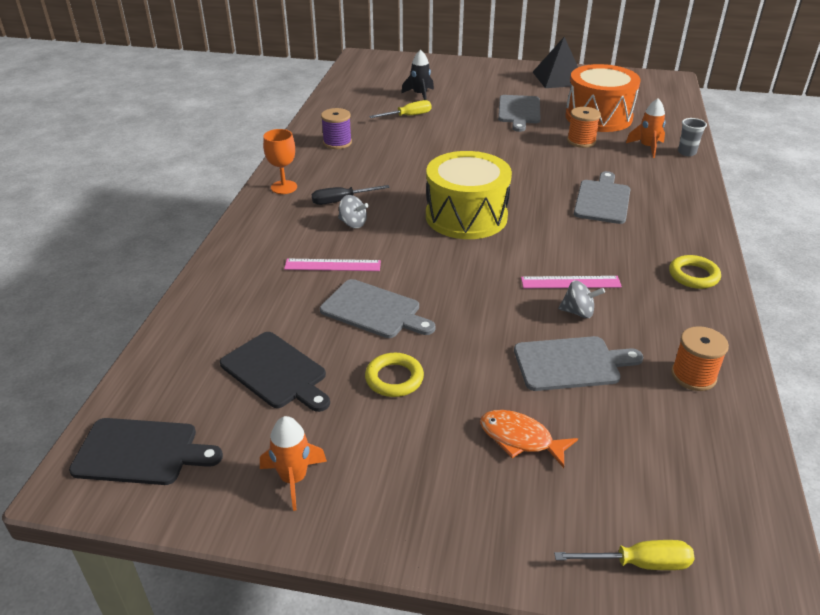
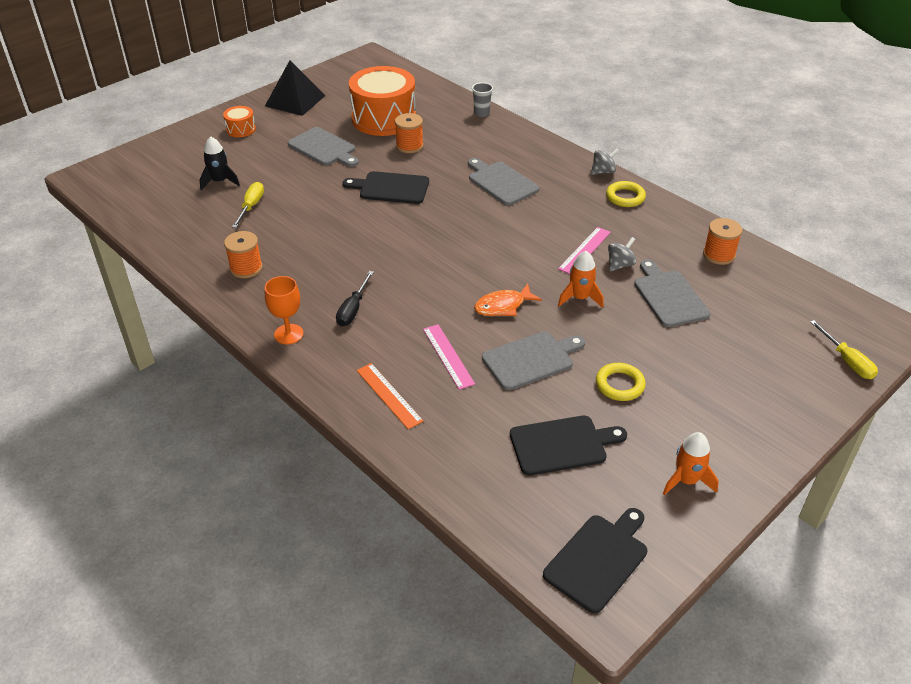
camera: 55 degrees left, 5 degrees up
(257, 256) = (389, 395): none -> orange ruler
(332, 265) = (448, 356): pink ruler -> pink ruler turned 60 degrees counterclockwise
(337, 143) = (246, 268): purple spool -> orange spool
(353, 223) = (397, 318): grey spinning top -> grey spinning top (603, 172)
(466, 216) = (452, 254): yellow drum -> none
(490, 76) = (241, 129): none -> orange drum
(512, 156) = (391, 188): none -> black cutting board
(520, 439) = (722, 355): orange fish -> orange fish (503, 306)
(571, 363) = (669, 296): grey cutting board -> grey cutting board turned 45 degrees counterclockwise
(638, 563) = (847, 361): yellow screwdriver -> yellow screwdriver turned 120 degrees clockwise
(647, 147) = (454, 124): orange rocket -> orange rocket (580, 298)

